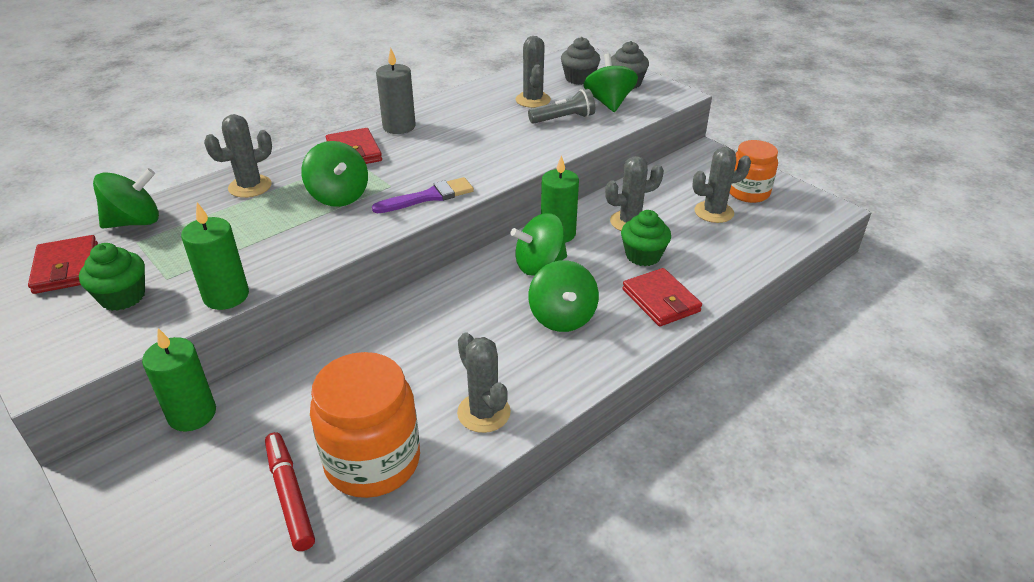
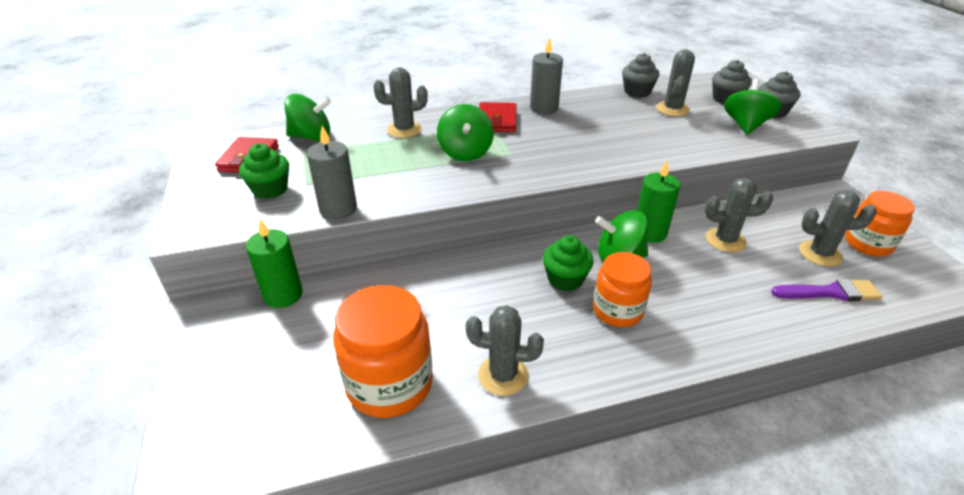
camera: 25 degrees right, 0 degrees up
(226, 296) = (338, 209): green candle -> grey candle
(290, 495) = (313, 388): red marker -> none
(428, 197) = (537, 170): purple brush -> purple brush (830, 292)
(483, 413) = (503, 375): grey cactus -> grey cactus turned 75 degrees counterclockwise
(488, 88) = (637, 92): none -> grey cupcake
(562, 317) = (617, 310): green spinning top -> orange jar
(563, 119) = (694, 131): grey flashlight -> none
(643, 255) = (725, 276): green cupcake -> green cupcake (565, 279)
(661, 300) = (724, 324): red wallet -> none

